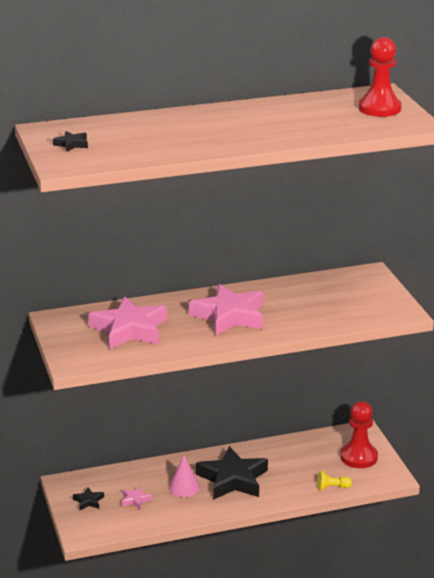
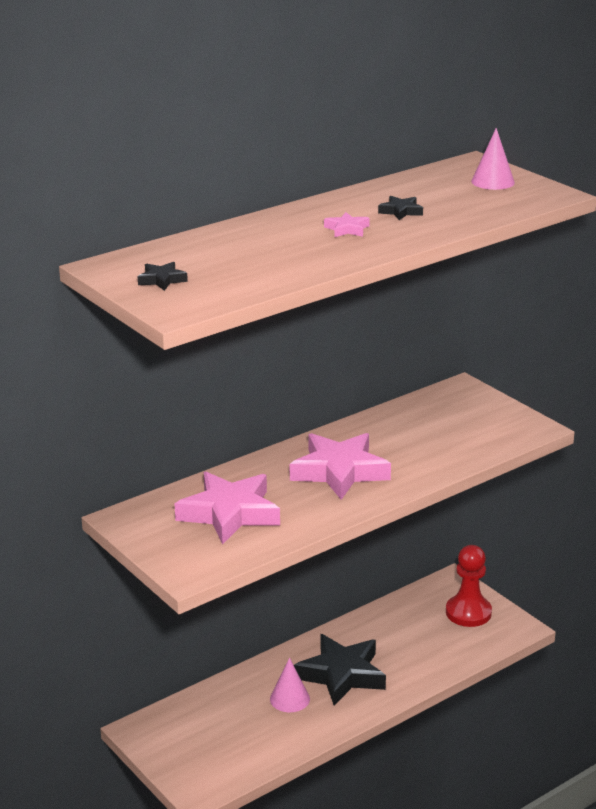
camera: 20 degrees left, 0 degrees up
(88, 501) = (182, 746): black star -> black star (401, 211)
(135, 500) = (240, 730): pink star -> pink star (347, 229)
(332, 487) = (462, 657): yellow pawn -> none
(379, 108) = (493, 181): red pawn -> pink cone

